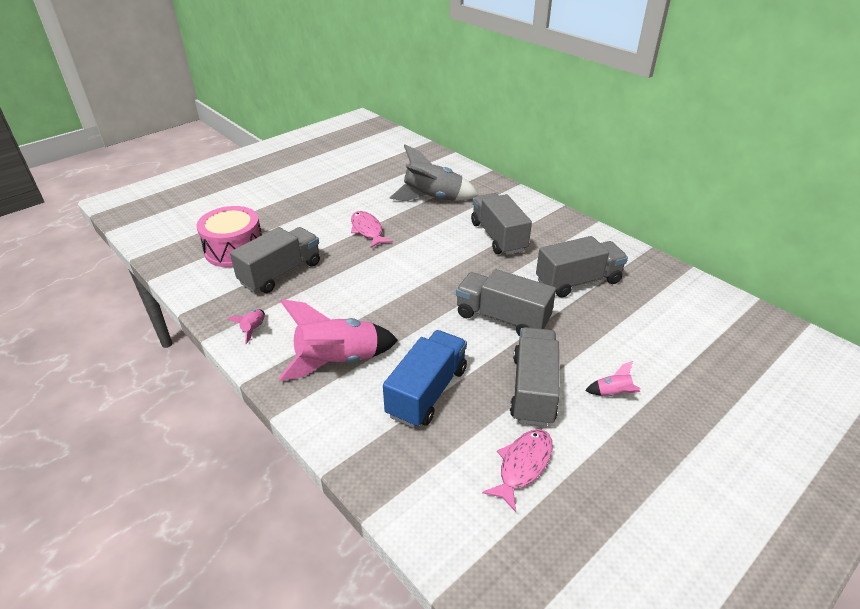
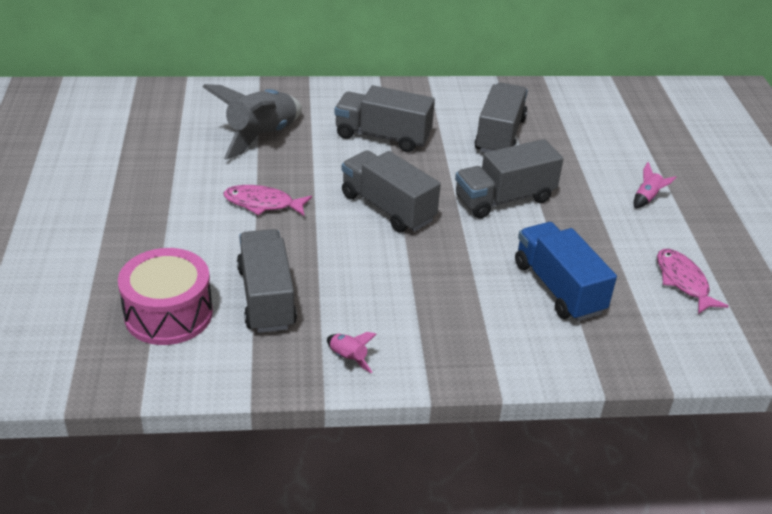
camera: 55 degrees left, 0 degrees up
(338, 361) = (463, 321): pink rocket -> none
(533, 389) = (608, 232): grey truck -> grey truck (387, 208)

